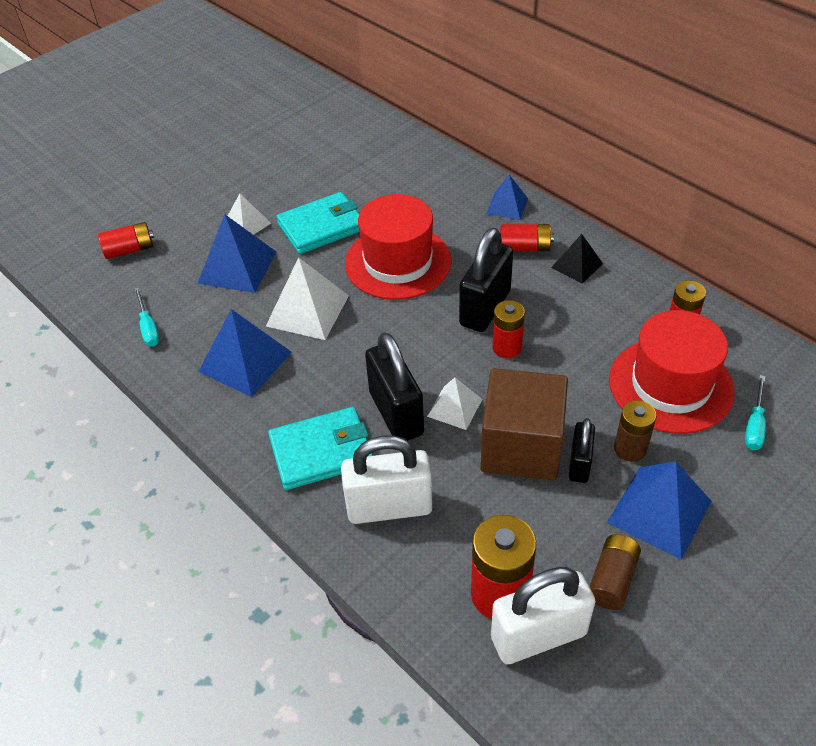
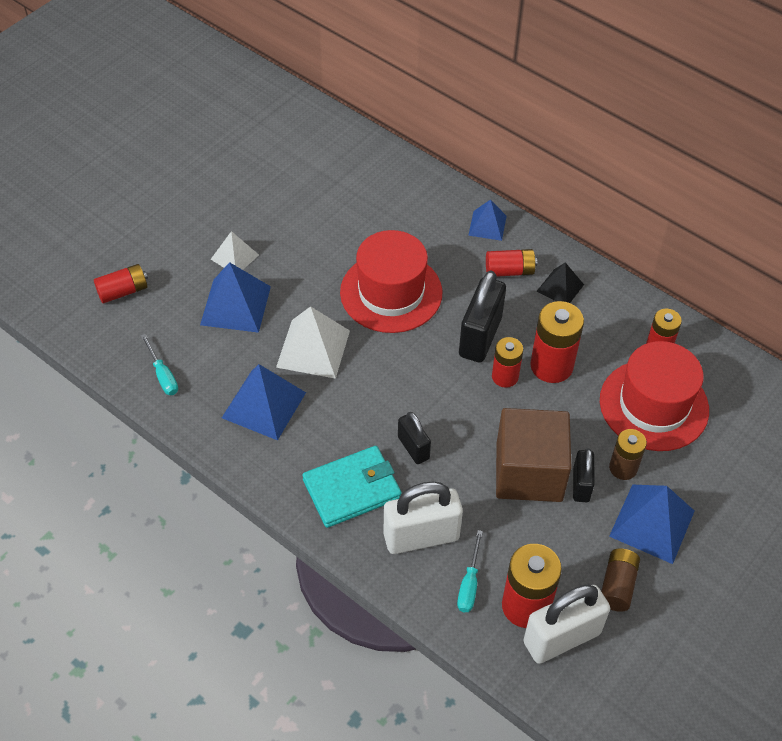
camera: 10 degrees left, 5 degrees up
(322, 226) = (310, 256): turquoise wallet -> none
(396, 413) = (413, 448): black padlock -> black padlock, size x0.58
(454, 407) = (465, 439): white pyramid -> none
(559, 340) = (551, 366): none -> red battery
(754, 425) = (727, 439): turquoise screwdriver -> turquoise screwdriver (469, 584)

